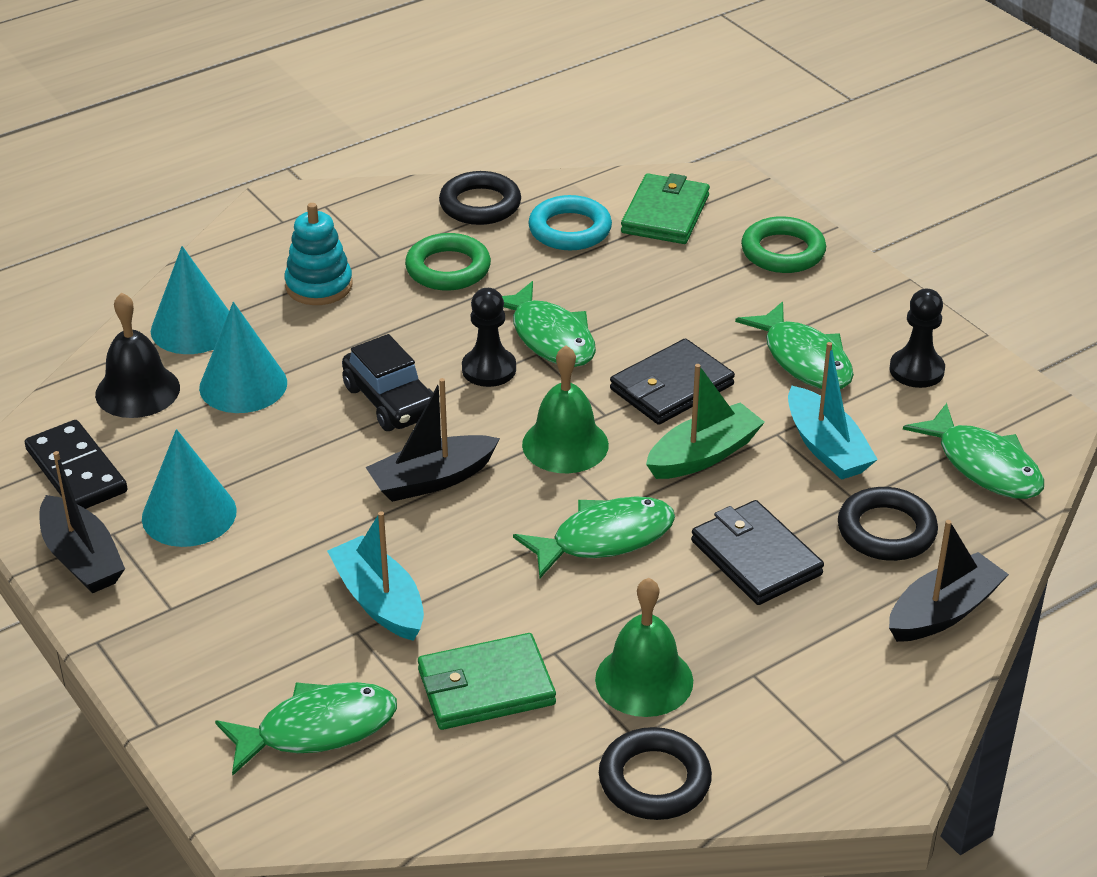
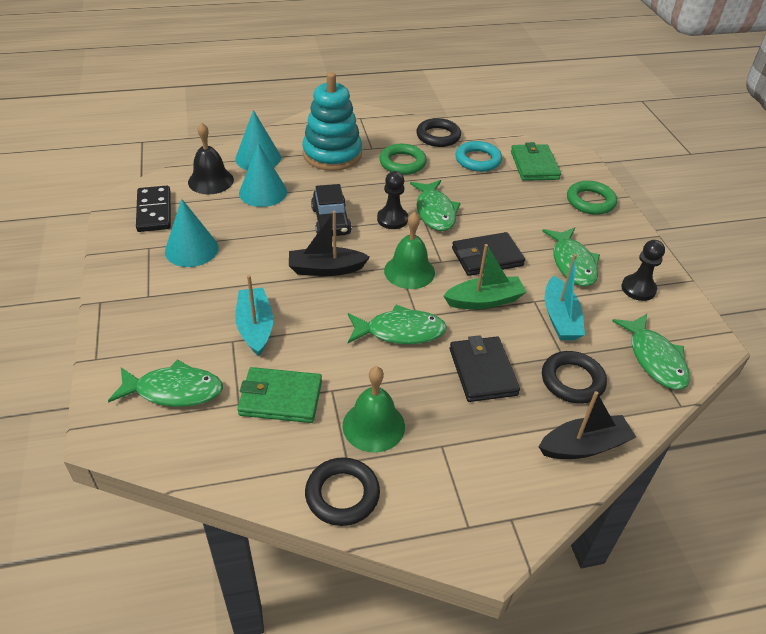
camera: 20 degrees right, 5 degrees up
(82, 558) = (124, 256): black boat -> none
(319, 286) = (332, 154): turquoise stacking toy -> turquoise stacking toy, size x1.63
(665, 214) = (534, 165): green wallet -> green wallet turned 45 degrees counterclockwise

